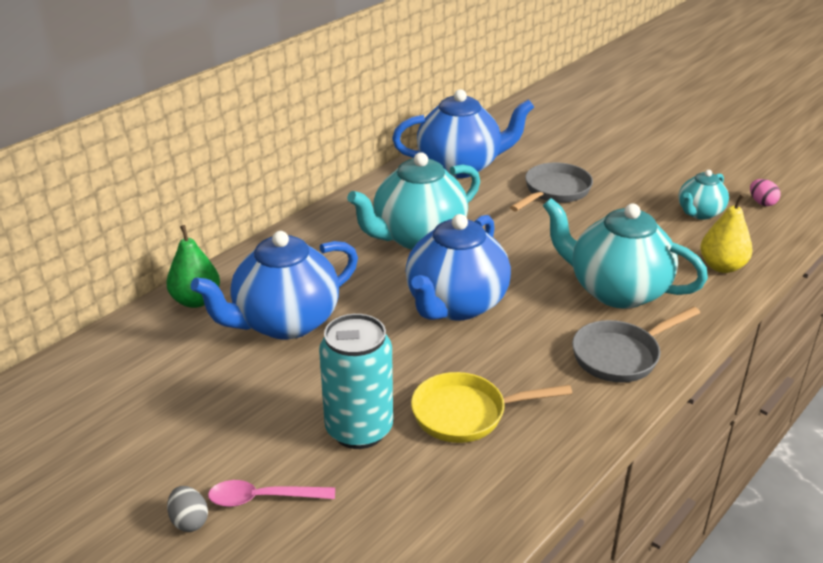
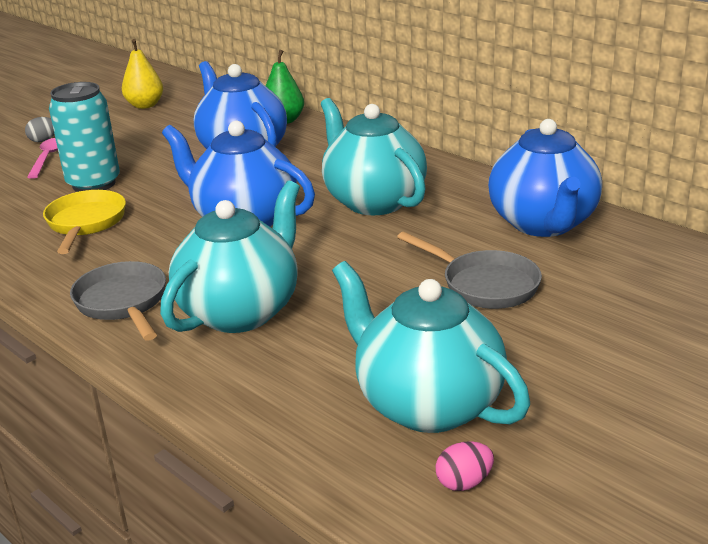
camera: 95 degrees right, 5 degrees down
(699, 213) = (426, 404): turquoise teapot -> turquoise teapot, size x1.86
(722, 266) = (274, 401): yellow pear -> yellow pear (145, 105)

